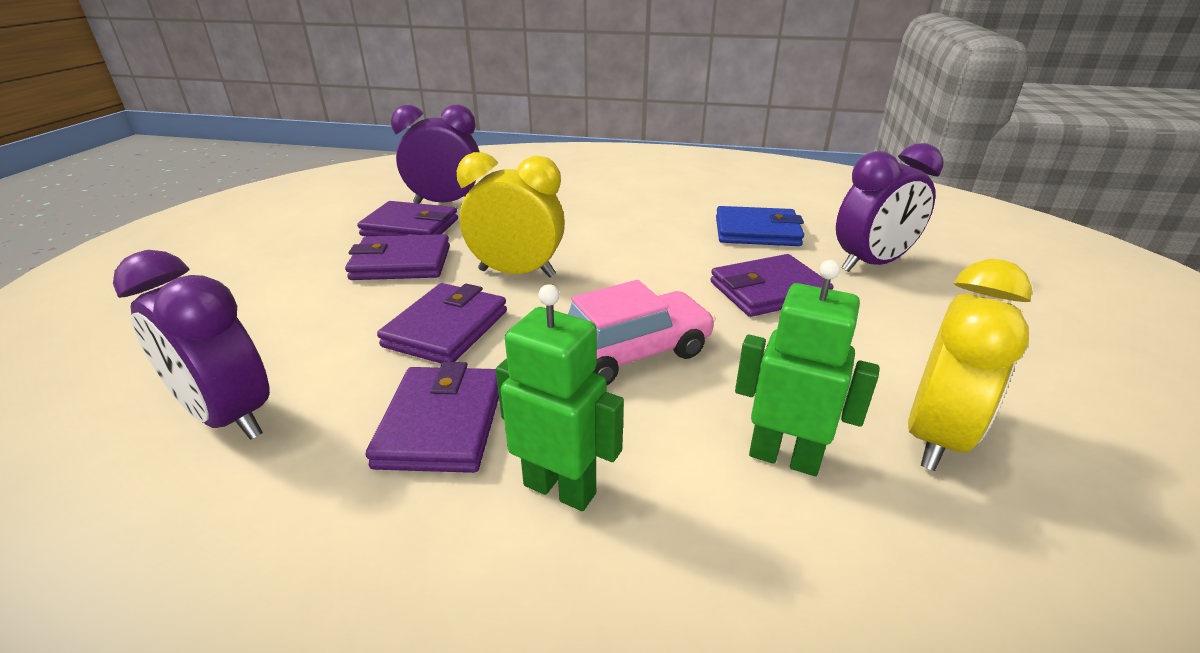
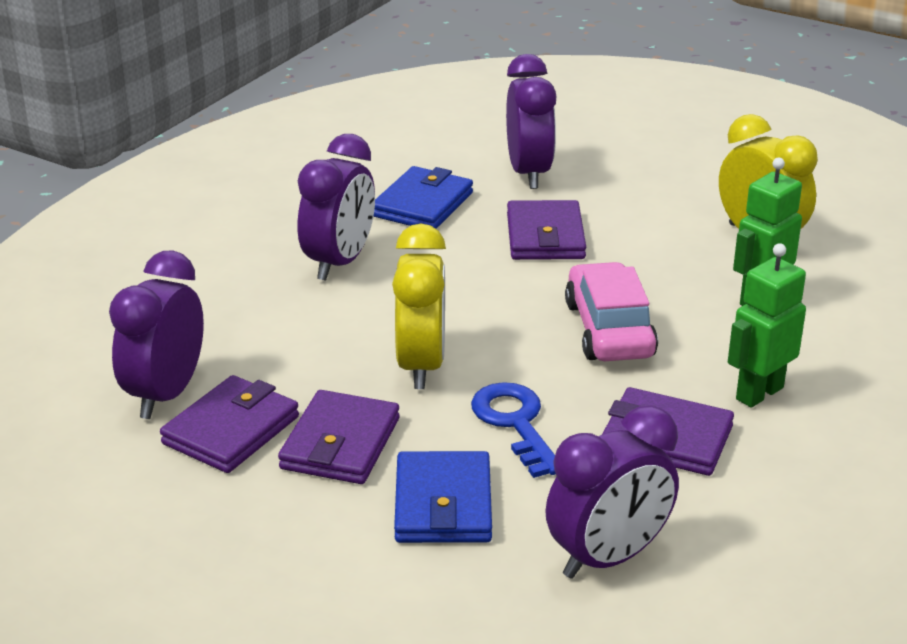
camera: 70 degrees left, 0 degrees up
(323, 316) = (443, 504): none -> blue wallet
(446, 328) = (515, 423): purple wallet -> blue key
(517, 273) = (421, 365): yellow clock -> yellow clock turned 150 degrees clockwise
(640, 220) = (339, 262): none -> purple clock

